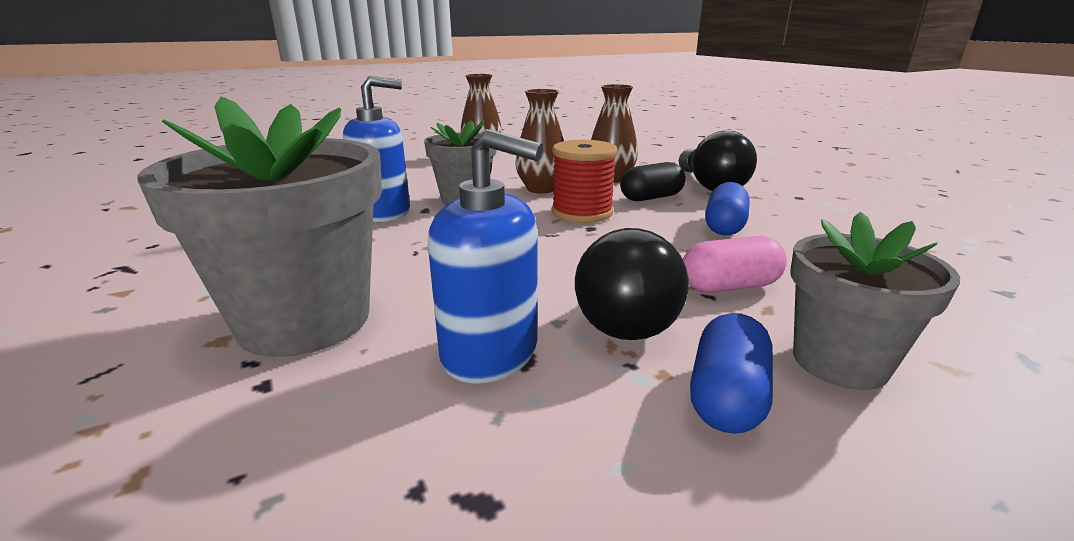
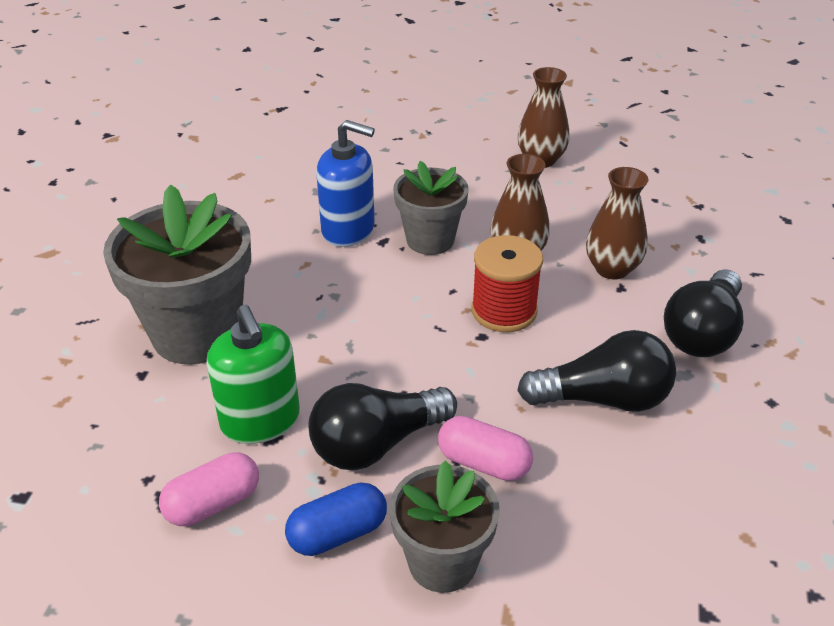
camera: 40 degrees right, 15 degrees up
(490, 352) = (260, 421): blue soap dispenser -> green soap dispenser
(553, 457) = (213, 503): none -> pink capsule
(651, 197) = (603, 321): black capsule -> none
(724, 226) = (603, 399): blue capsule -> black light bulb

